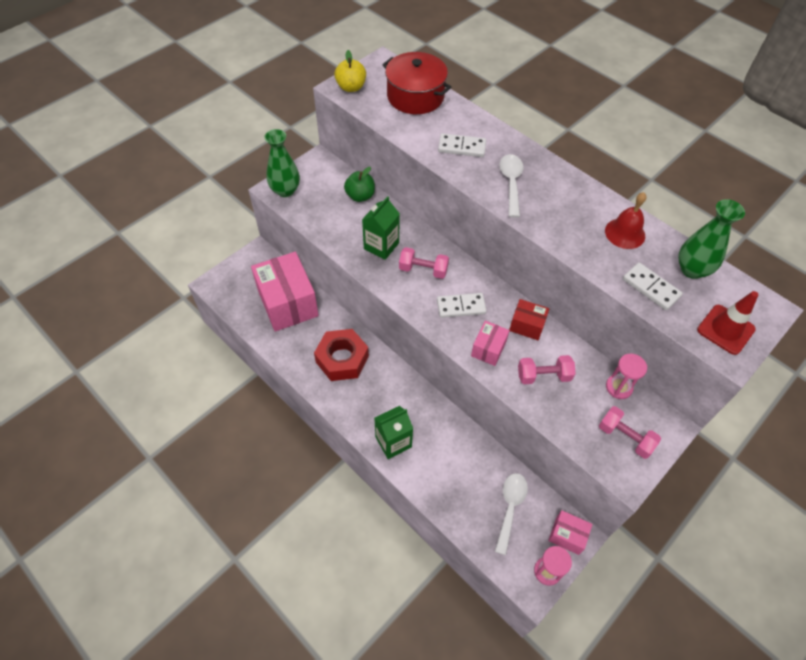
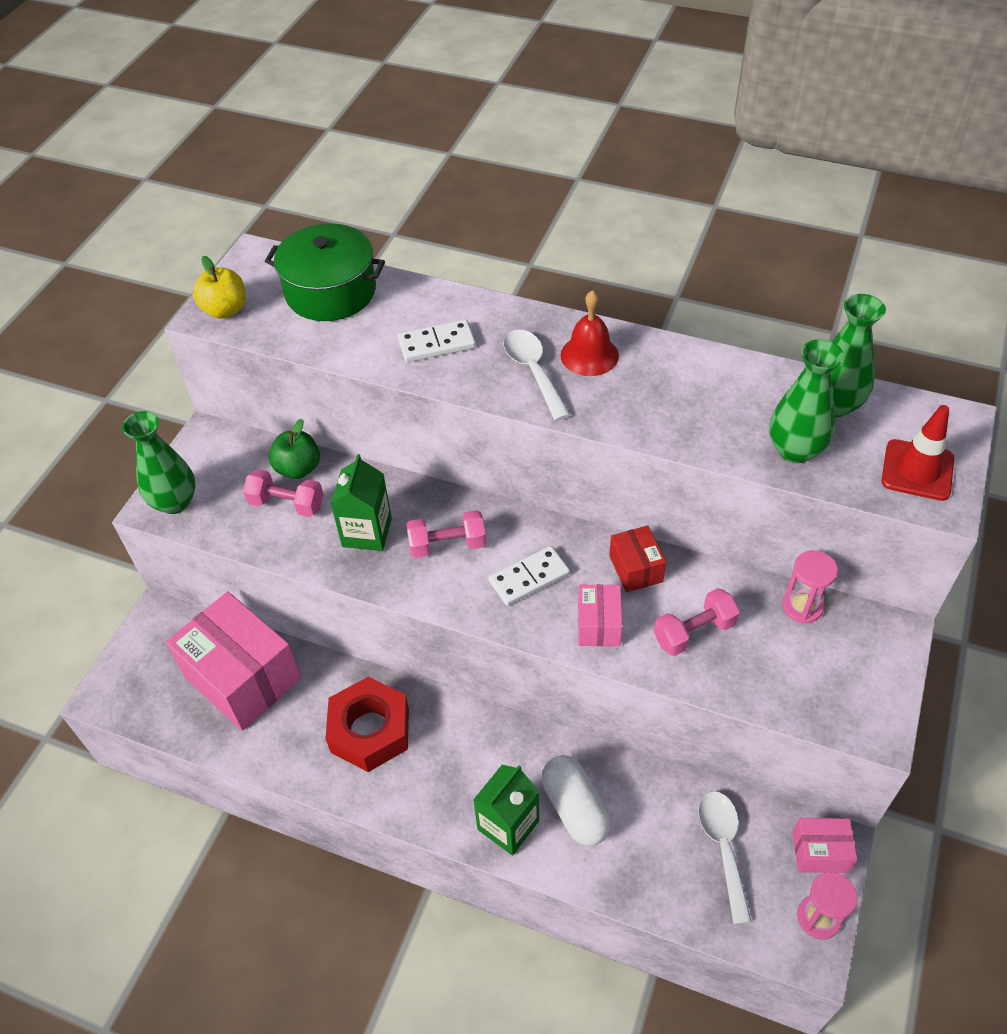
camera: 20 degrees left, 5 degrees down
(415, 96) = (330, 292): red pot -> green pot
(435, 449) = (575, 808): none -> white capsule
(527, 325) = (635, 569): red box -> red box turned 75 degrees clockwise
(625, 233) = (723, 387): red bell -> red bell (589, 355)
(625, 437) = (845, 673): pink dumbbell -> pink dumbbell (287, 504)
(651, 288) = (795, 450): white domino -> green vase

